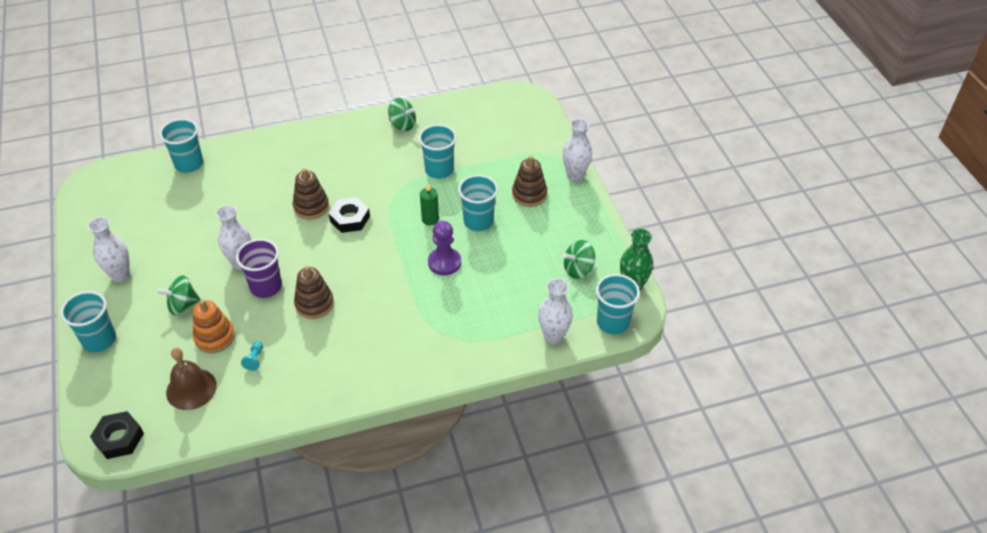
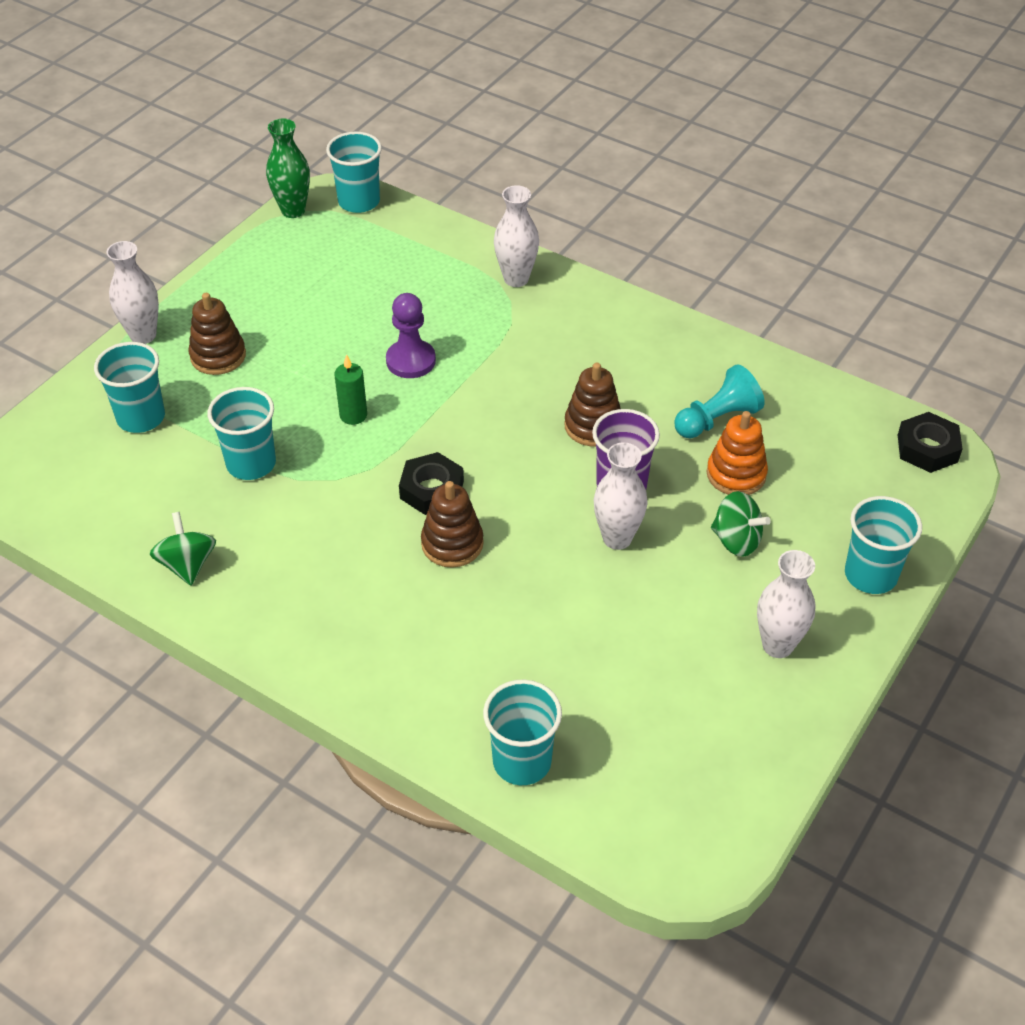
camera: 130 degrees left, 0 degrees up
(191, 389) = (811, 440): brown bell -> none
(255, 359) = (717, 419): turquoise pawn -> turquoise pawn, size x2.01
(478, 221) = (312, 372): turquoise cup -> turquoise cup (141, 417)
(553, 336) = (423, 229): white vase -> white vase (516, 279)
(578, 269) = (308, 257): green spinning top -> none

